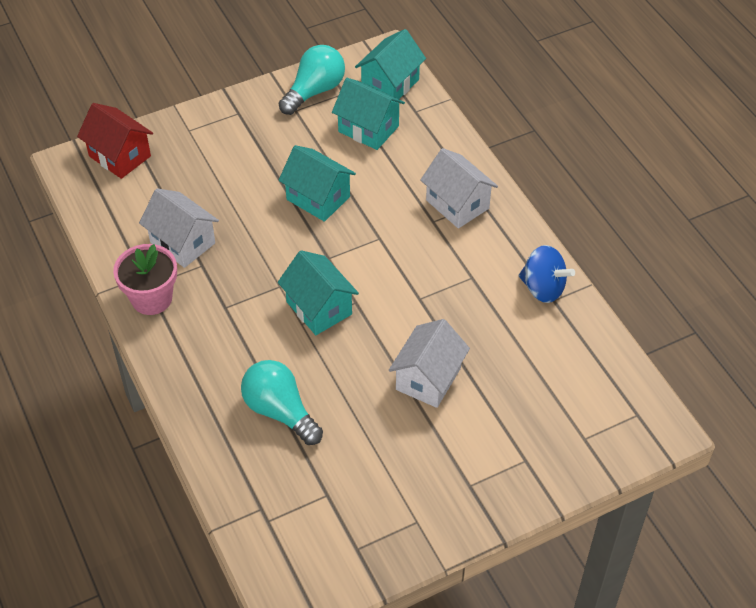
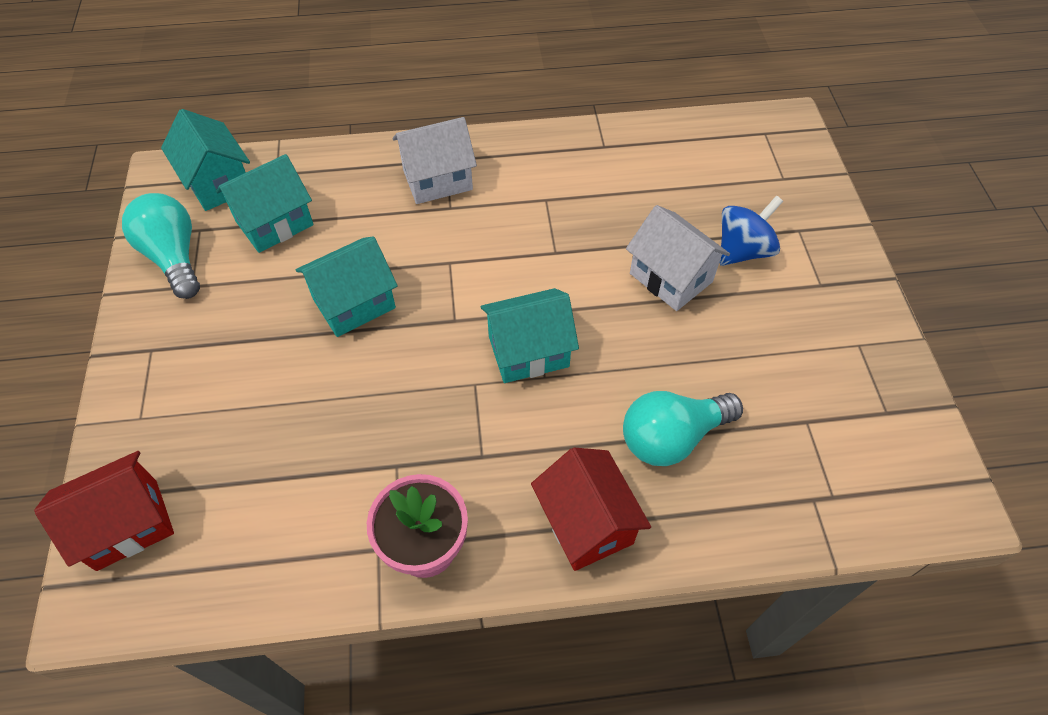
camera: 70 degrees left, 5 degrees up
(182, 243) = (344, 480): white house -> none
(196, 377) = (586, 523): none -> red house
(543, 288) = (586, 149): blue spinning top -> blue spinning top (743, 250)

